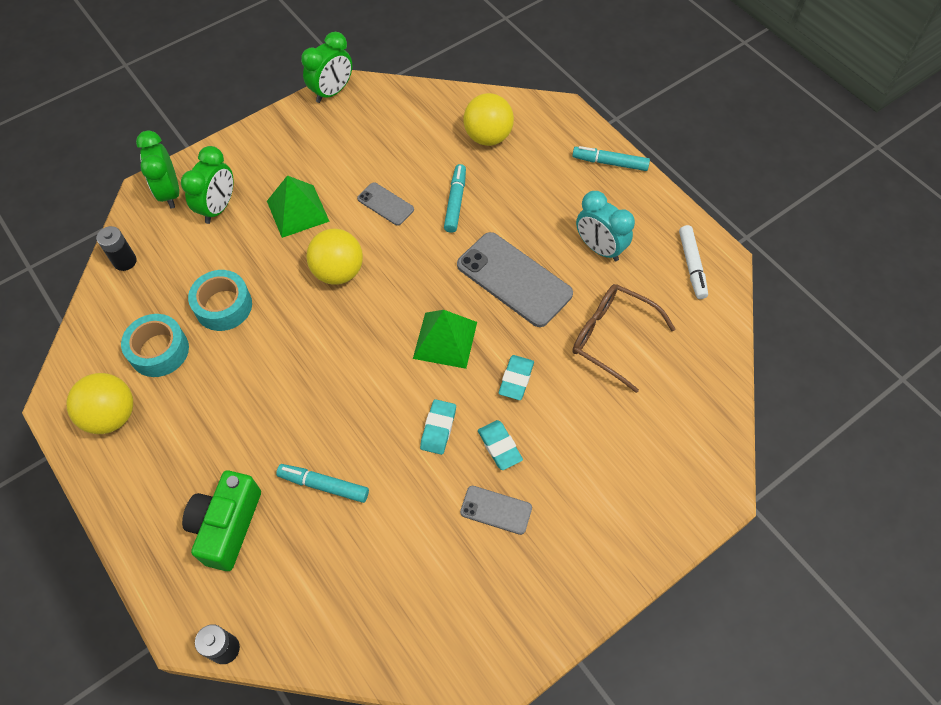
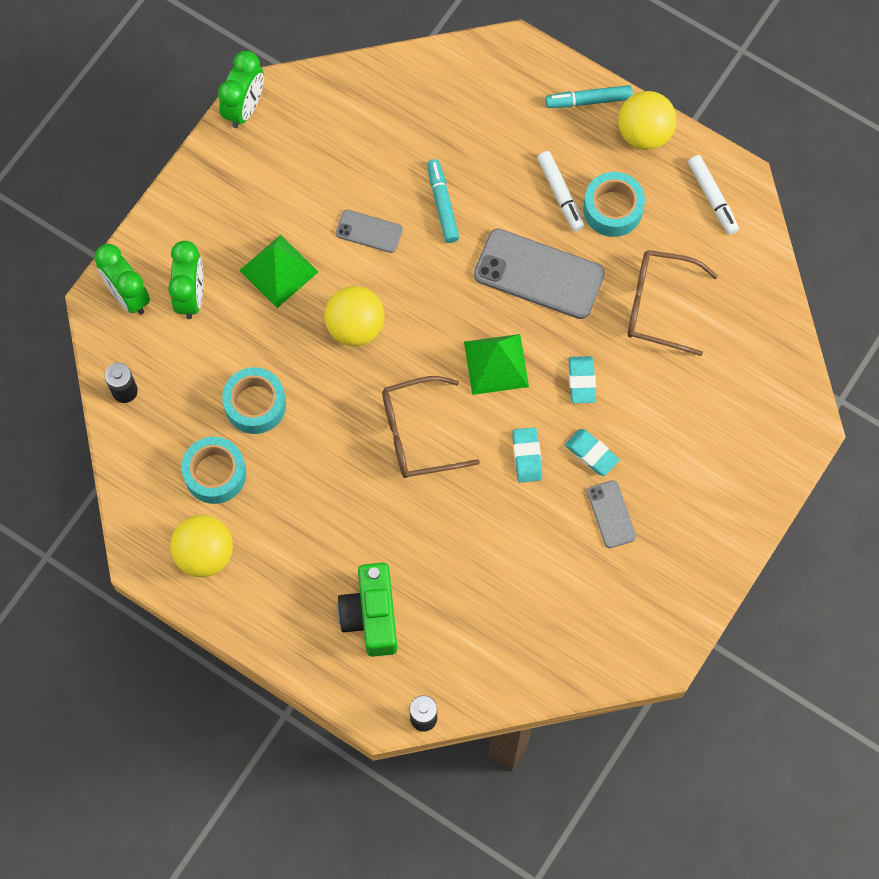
camera: 20 degrees left, 10 degrees up
(323, 485) = (443, 548): turquoise marker -> none
(348, 376) = (417, 434): none -> brown glasses
(488, 137) = (445, 110): yellow ball -> yellow ball (644, 133)
(496, 510) = (611, 514): grey phone -> grey phone turned 75 degrees clockwise
(558, 224) = (560, 194): none -> white marker
(599, 248) = (612, 209): turquoise clock -> turquoise tape

